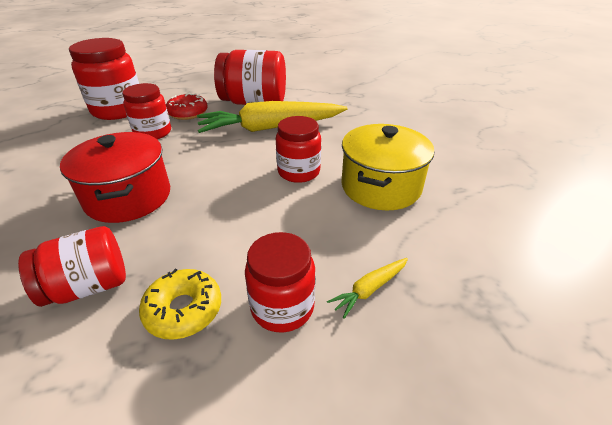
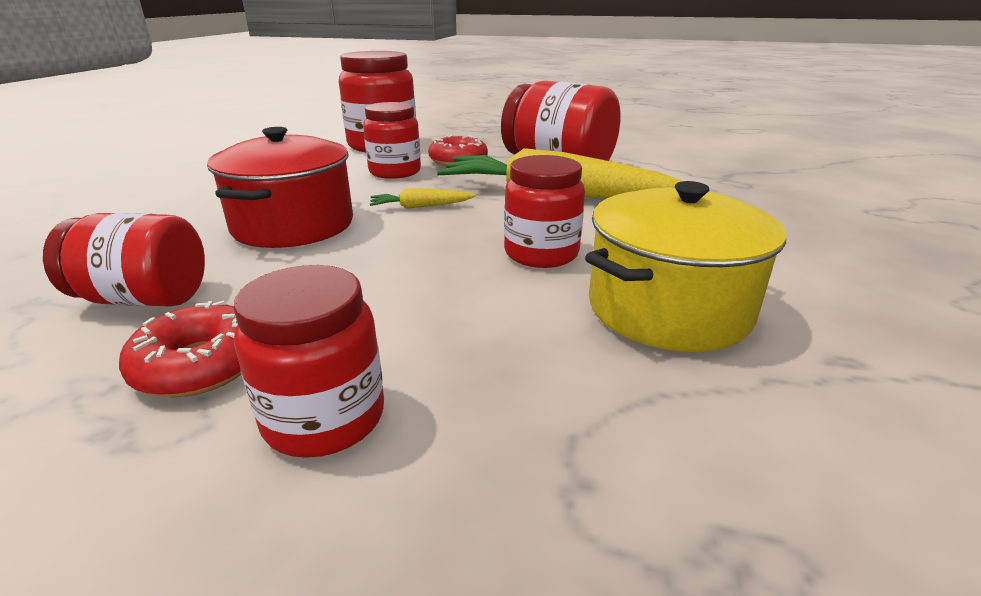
camera: 30 degrees right, 10 degrees down
(183, 310) = (201, 365): yellow donut -> red donut
(369, 289) = (492, 455): yellow carrot -> yellow carrot (420, 207)

